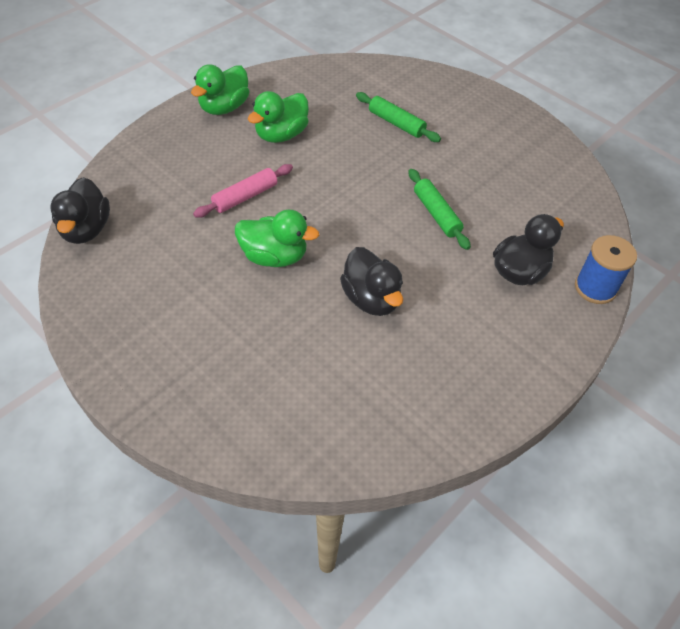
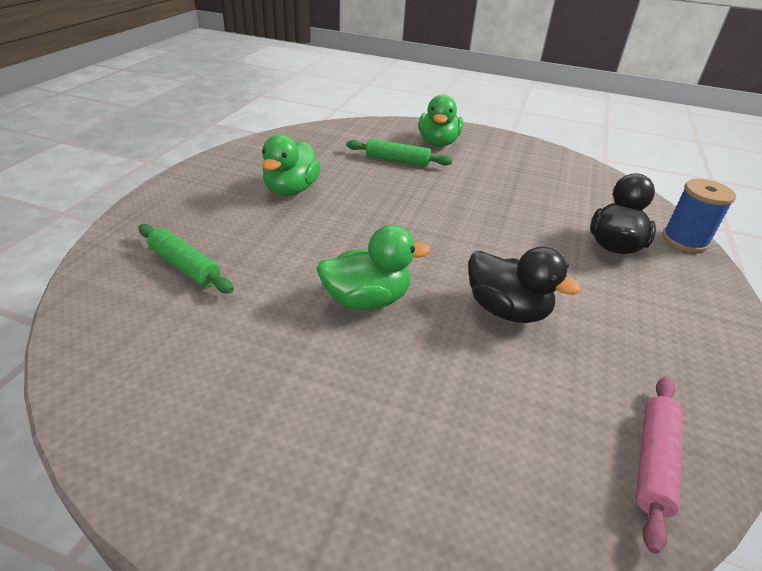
camera: 25 degrees left, 15 degrees down
(86, 229) = (89, 340): black duck -> none
(224, 107) = (211, 180): green duck -> green duck (438, 143)
(245, 197) = (289, 251): pink rolling pin -> pink rolling pin (654, 462)
(436, 214) = (497, 219): green rolling pin -> green rolling pin (185, 266)

